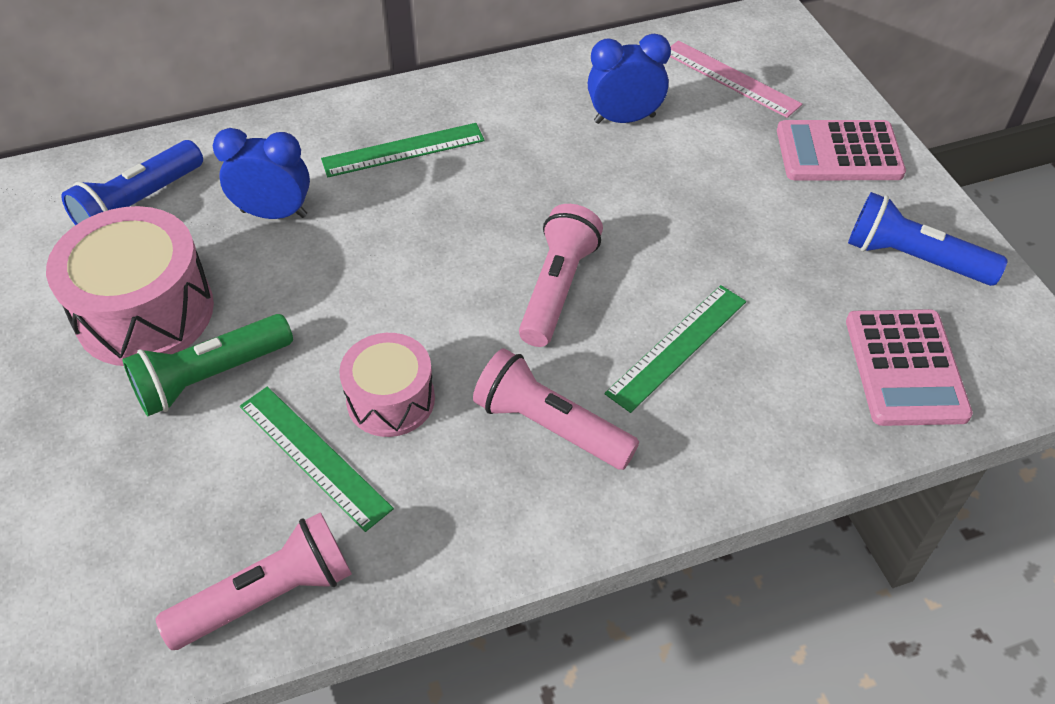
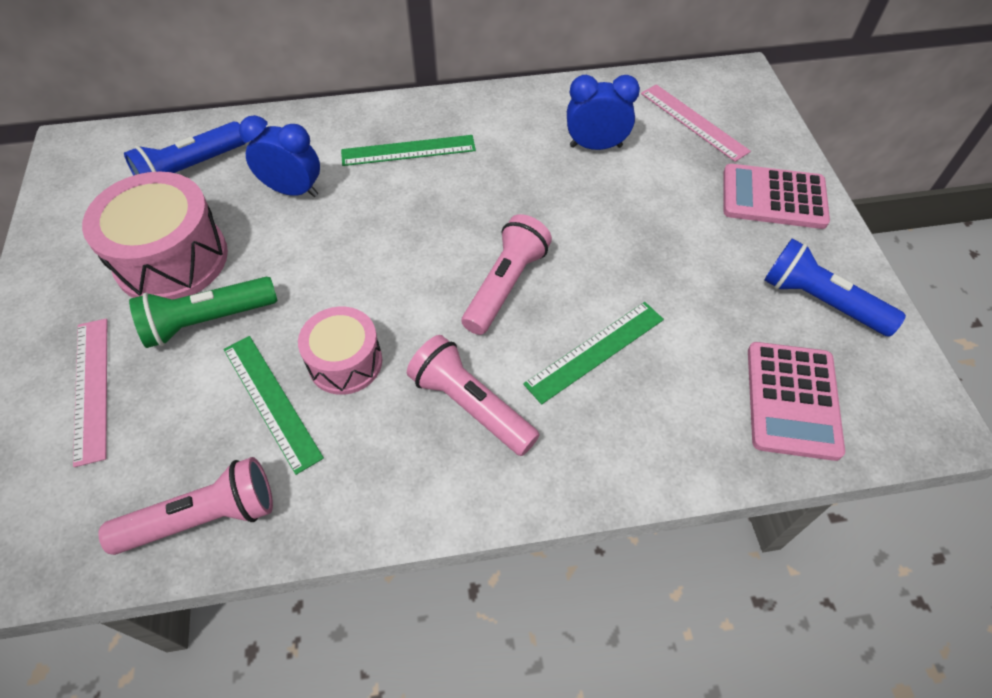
camera: 10 degrees right, 5 degrees up
(87, 474) = (91, 388): none -> pink ruler

